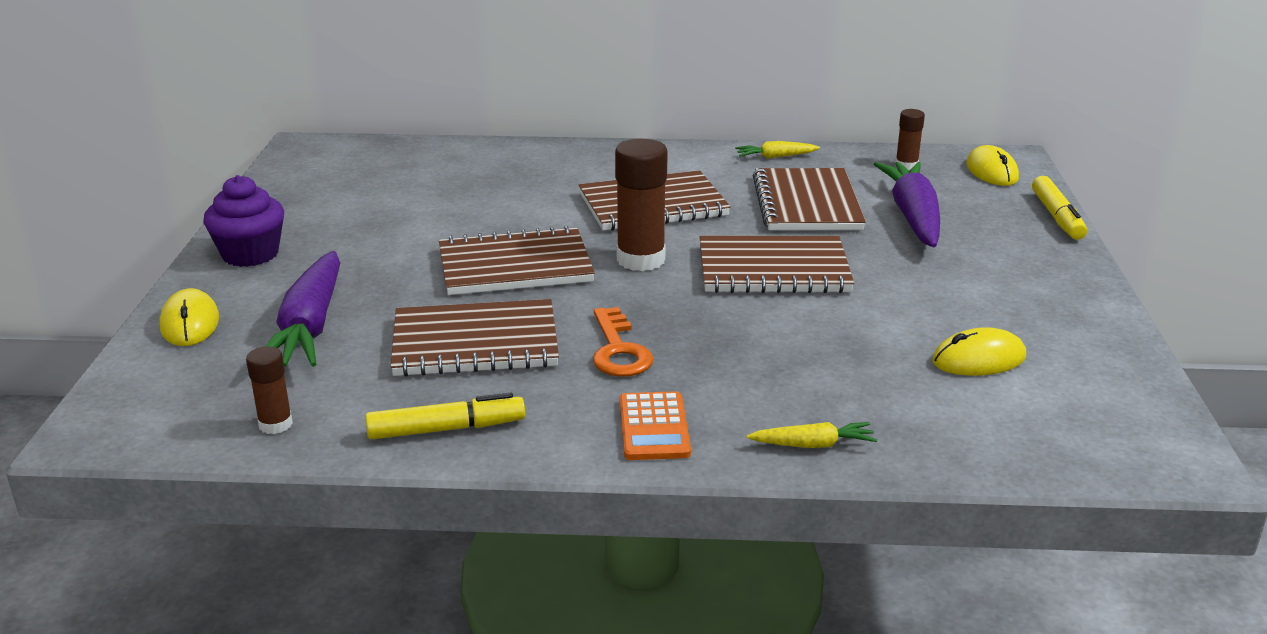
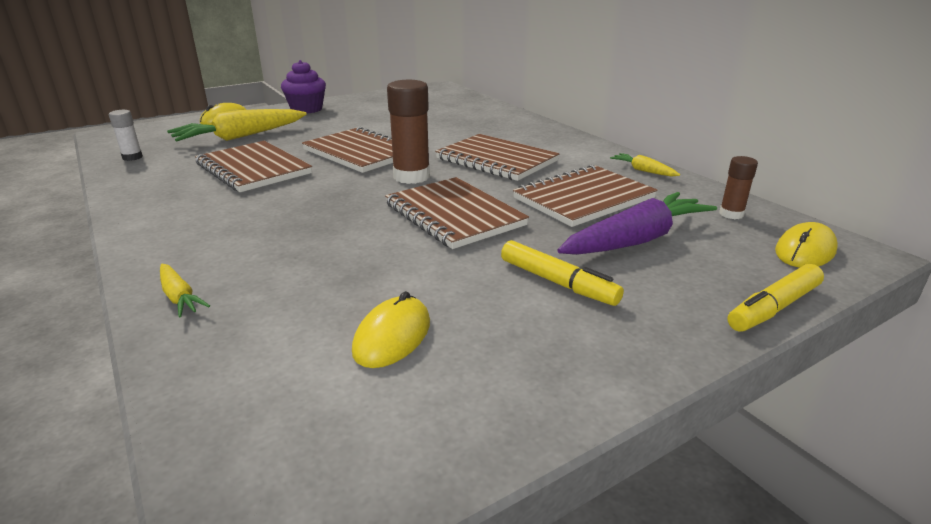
camera: 55 degrees right, 0 degrees up
(275, 424) = (132, 157): brown glue stick -> white glue stick
(310, 327) = (240, 137): purple carrot -> yellow carrot
(446, 429) = (145, 189): yellow marker -> yellow marker (557, 282)
(618, 350) = (276, 202): orange key -> none
(654, 427) = (177, 238): orange calculator -> none
(978, 359) = (392, 336): yellow mouse -> yellow mouse turned 75 degrees clockwise

